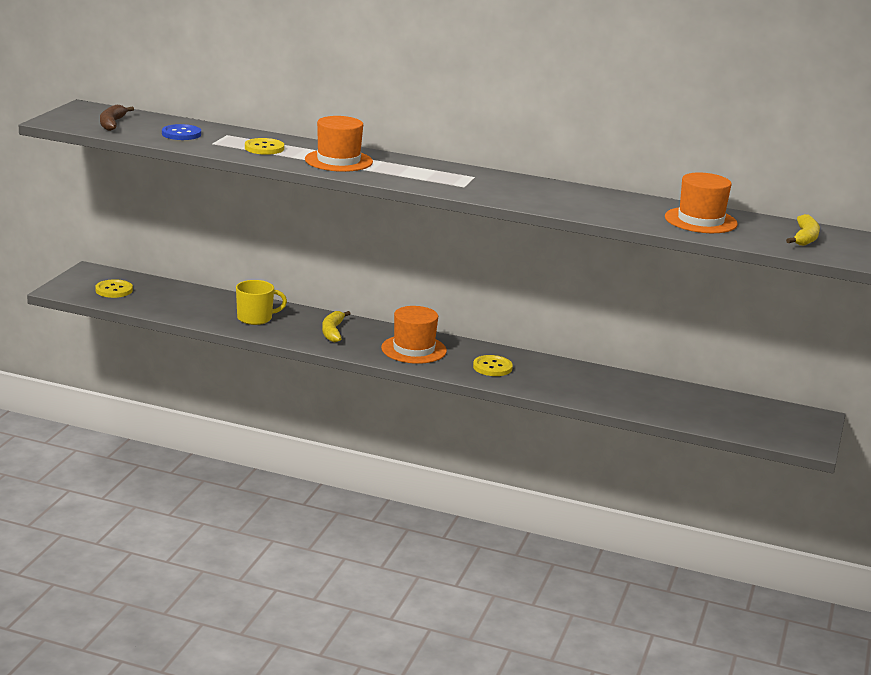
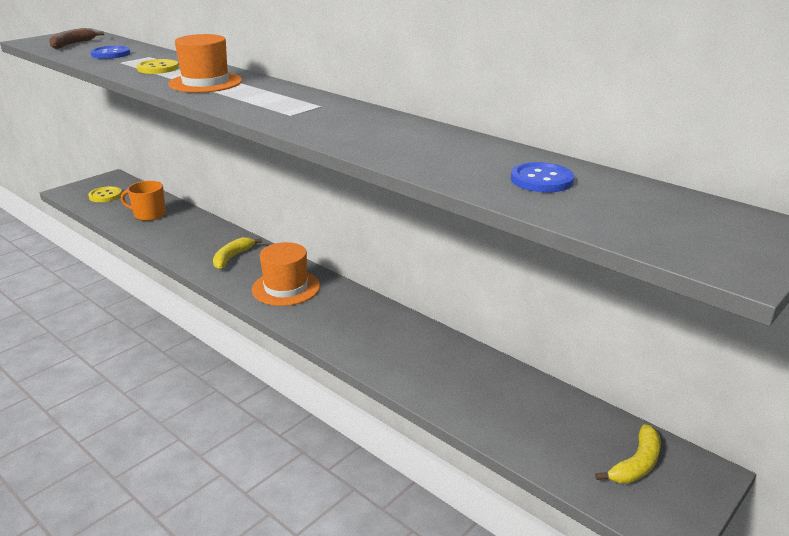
camera: 25 degrees right, 5 degrees up
(192, 304) = (149, 214): none -> orange mug
(255, 318) = (182, 235): yellow mug -> none
(492, 367) = (343, 322): yellow button -> none
(700, 220) = (541, 180): orange hat -> blue button
(805, 238) = (688, 222): yellow banana -> yellow banana (636, 464)

